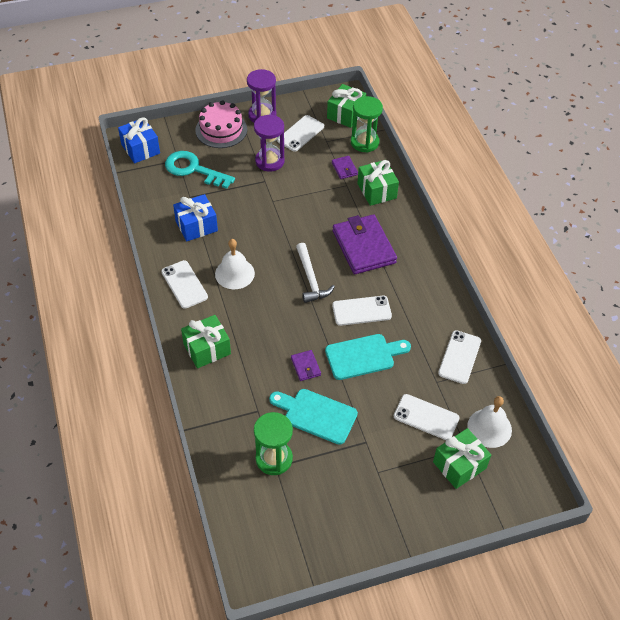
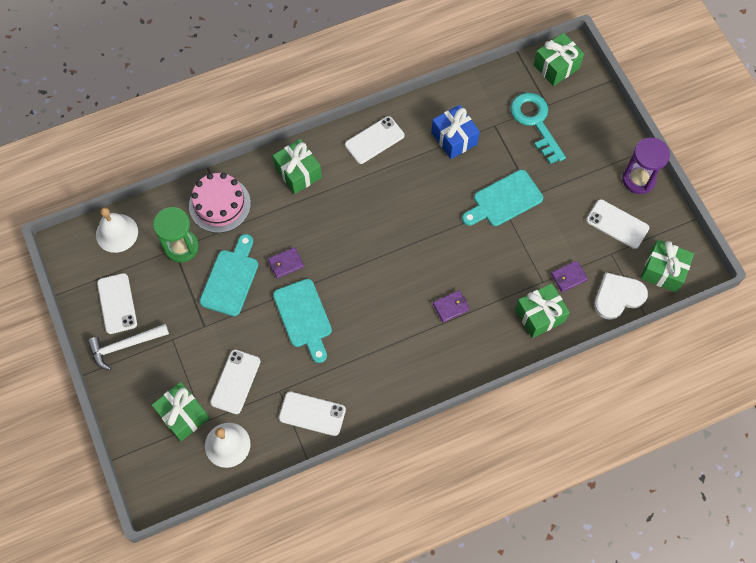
camera: 85 degrees right, 15 degrees up
(140, 149) = (556, 66): blue gift -> green gift
(193, 169) = (535, 122): turquoise key -> turquoise key turned 45 degrees counterclockwise
(221, 130) = (604, 140): pink cake -> pink cake (219, 204)
(234, 273) = (395, 183): white bell -> white bell (117, 233)
(266, 199) = (504, 200): none -> turquoise cutting board
(269, 161) = (564, 196): purple hourglass -> none
(310, 279) = (398, 257): white hammer -> white hammer (125, 345)
(361, 311) = (361, 311): white phone -> white phone (117, 303)
(363, 247) = (451, 307): purple wallet -> purple wallet, size x0.44
(364, 142) = (618, 296): green hourglass -> white heart

